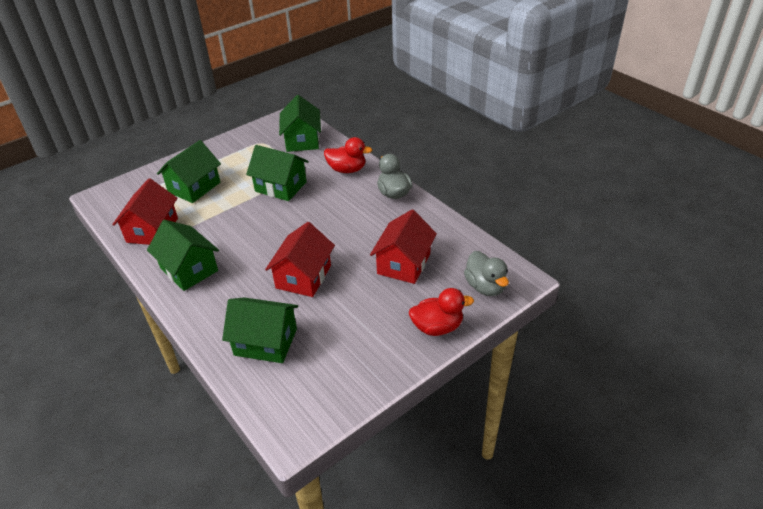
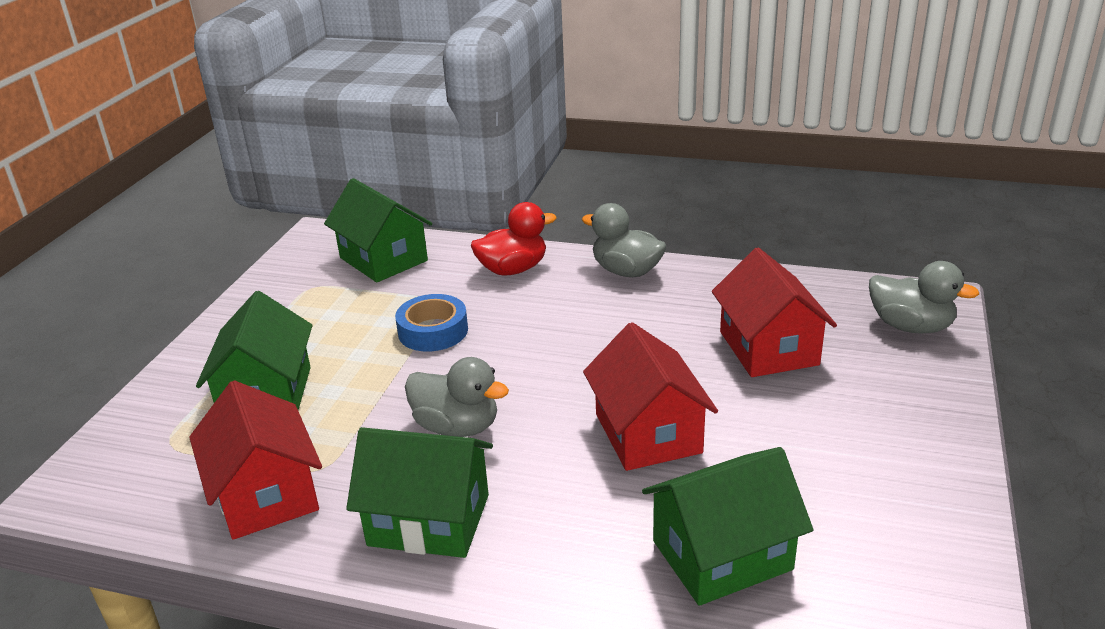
camera: 35 degrees left, 10 degrees down
(240, 236) = (457, 427): none -> grey duck
(281, 186) = (433, 331): green house -> blue tape
(437, 327) = (927, 402): red duck -> none

